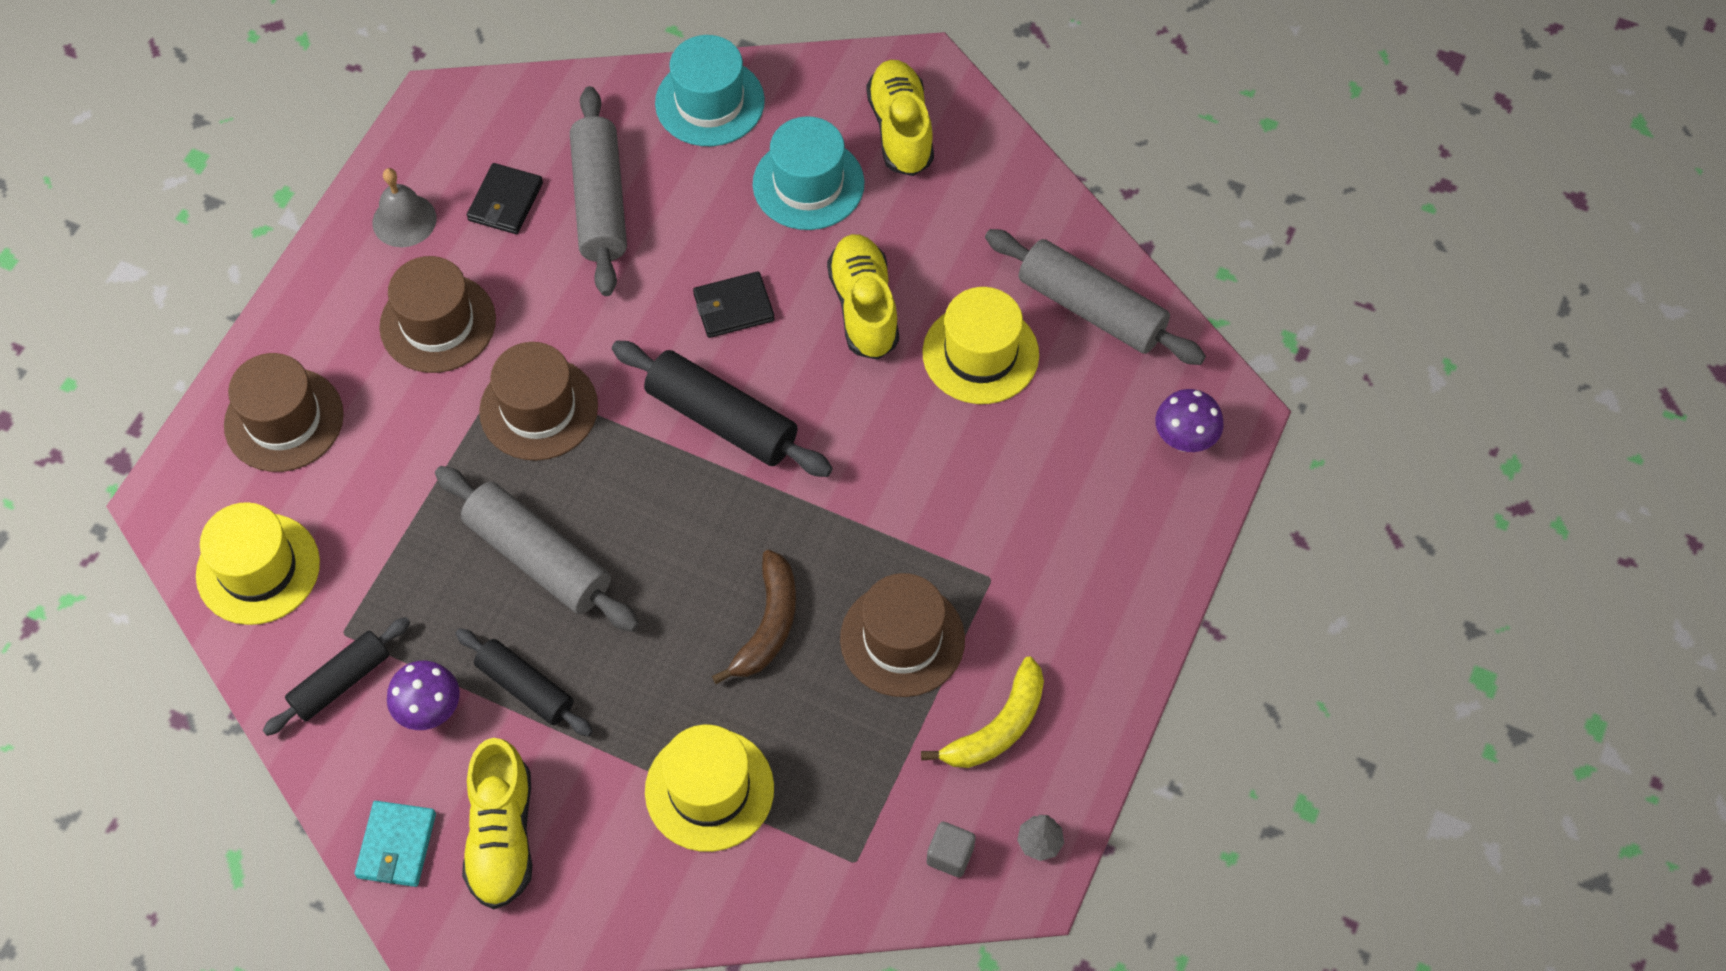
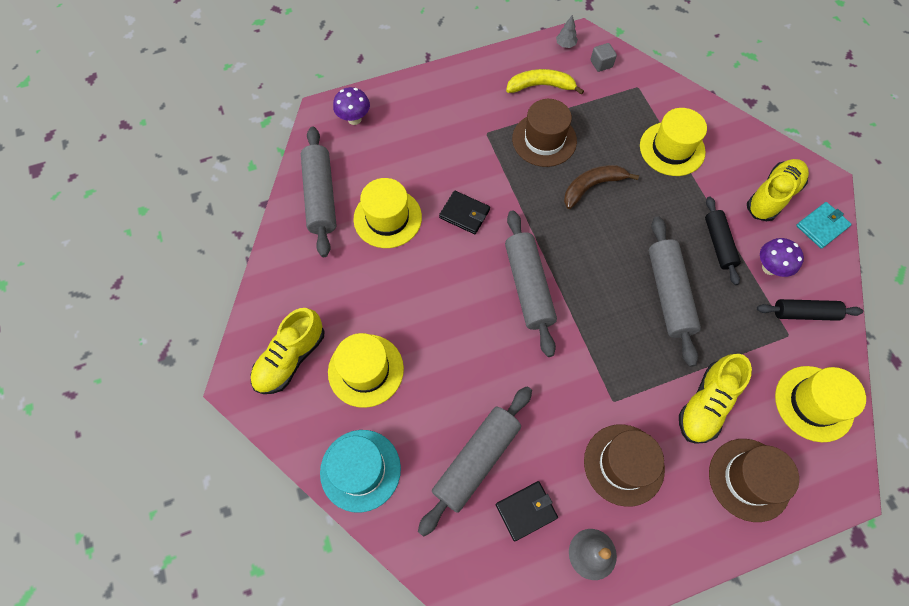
camera: 135 degrees left, 5 degrees up
(538, 409) = (609, 367): brown hat -> none
(721, 420) = (528, 286): black rolling pin -> grey rolling pin
(733, 307) = (469, 336): black wallet -> black wallet (464, 214)
(808, 184) = (366, 370): turquoise hat -> yellow hat
(864, 307) = (411, 282): yellow shoe -> yellow shoe (706, 404)

